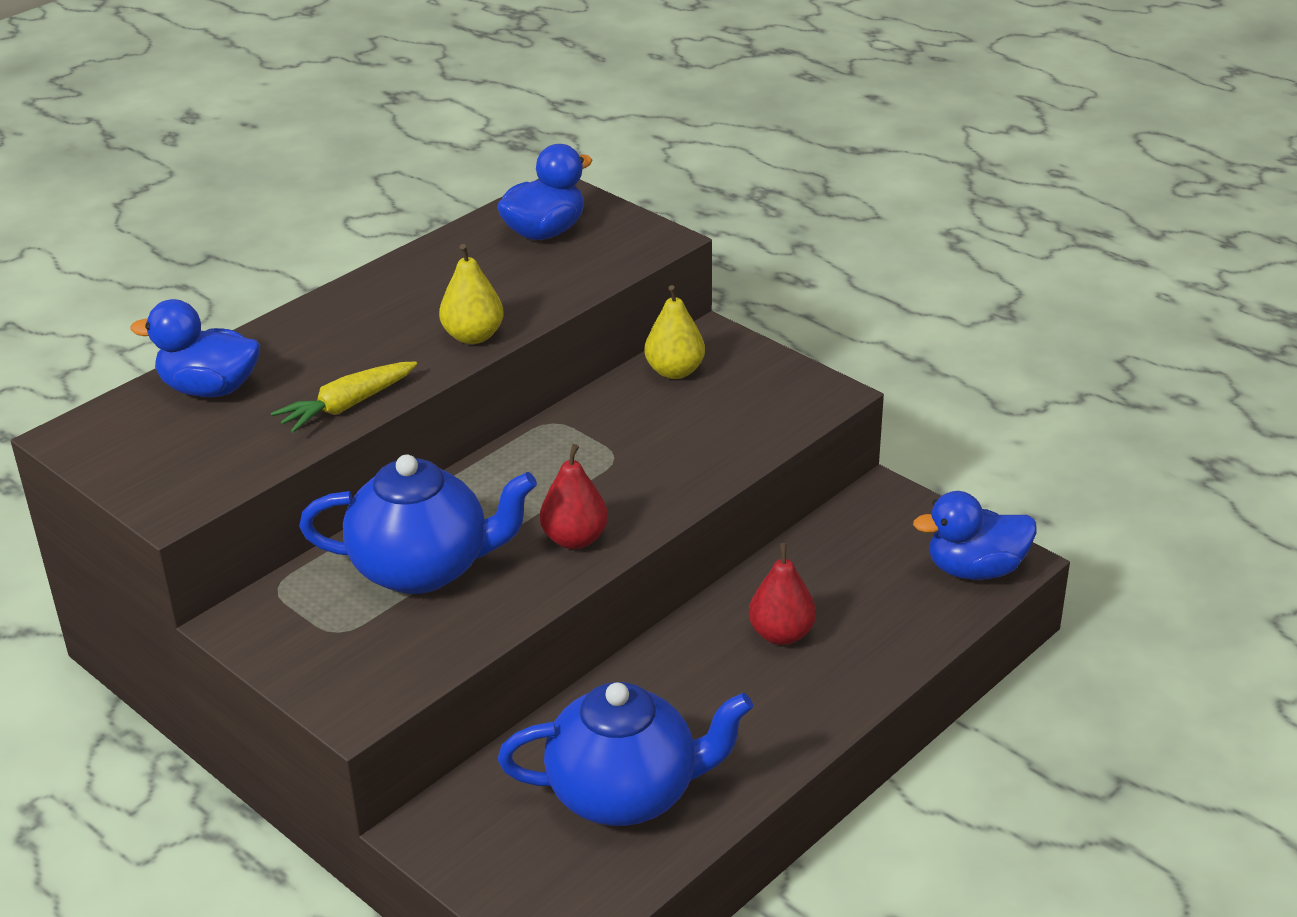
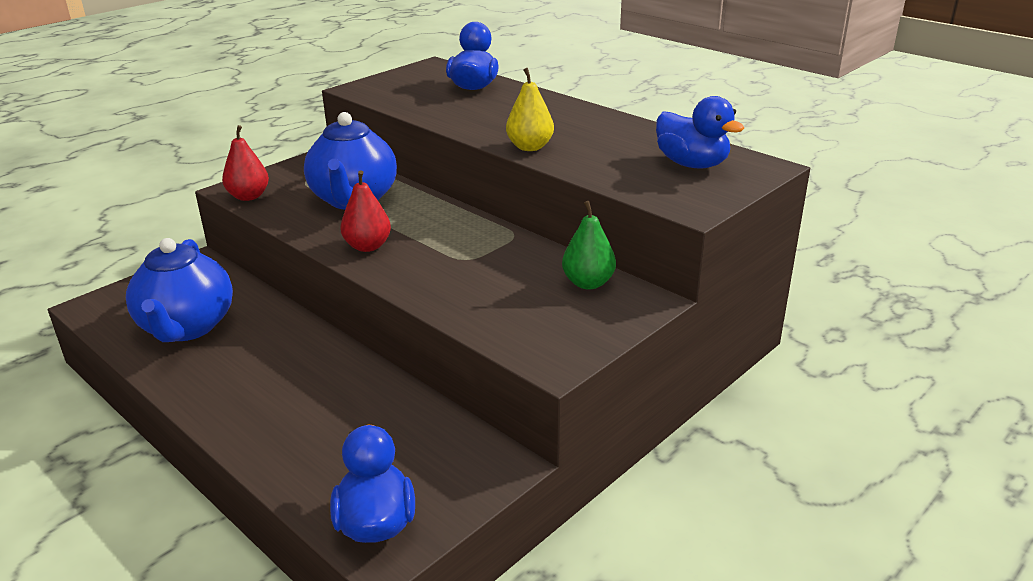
camera: 90 degrees right, 5 degrees down
(347, 406) = (447, 118): yellow carrot -> none
(674, 371) = (588, 283): yellow pear -> green pear
(781, 634) = (320, 396): red pear -> red pear (248, 196)

